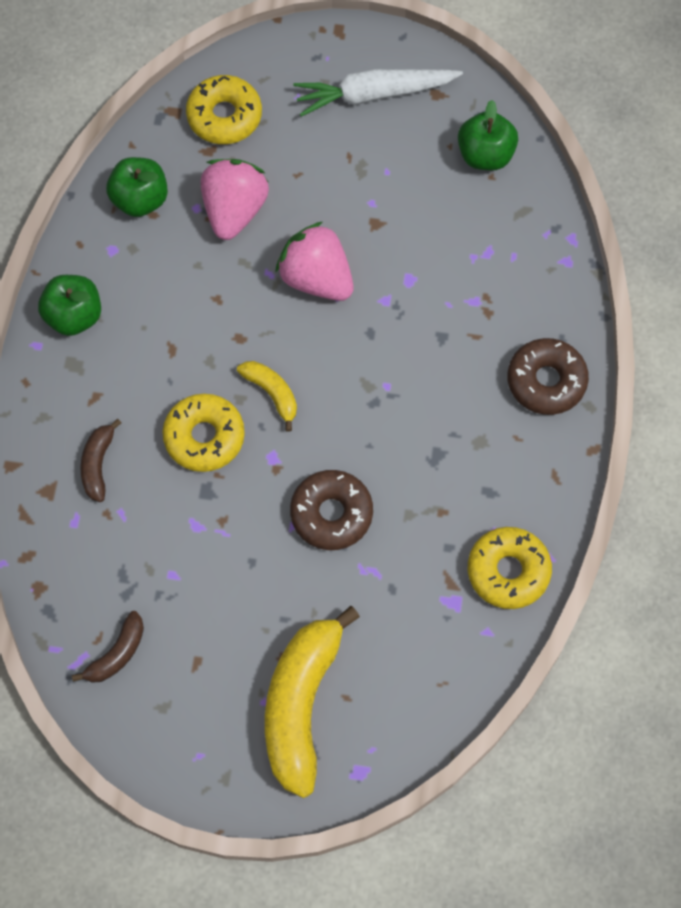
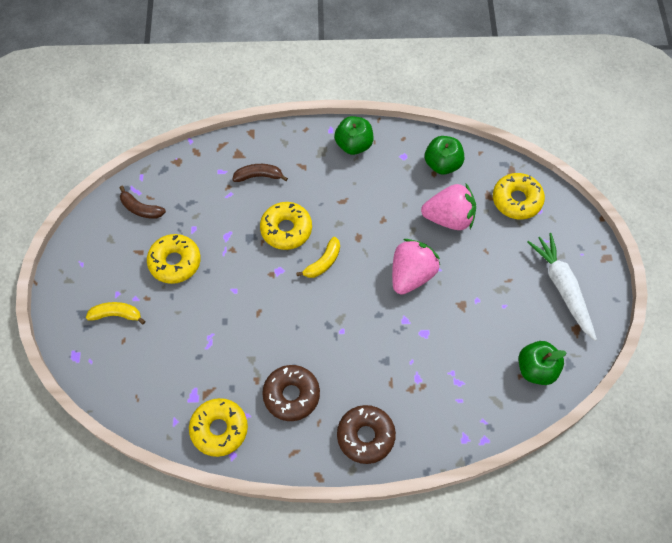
camera: 80 degrees right, 5 degrees down
(227, 608) = (175, 262): none -> yellow donut
(301, 704) = (116, 315): yellow banana -> yellow banana, size x0.48
(331, 514) = (245, 311): brown donut -> brown donut (291, 395)

